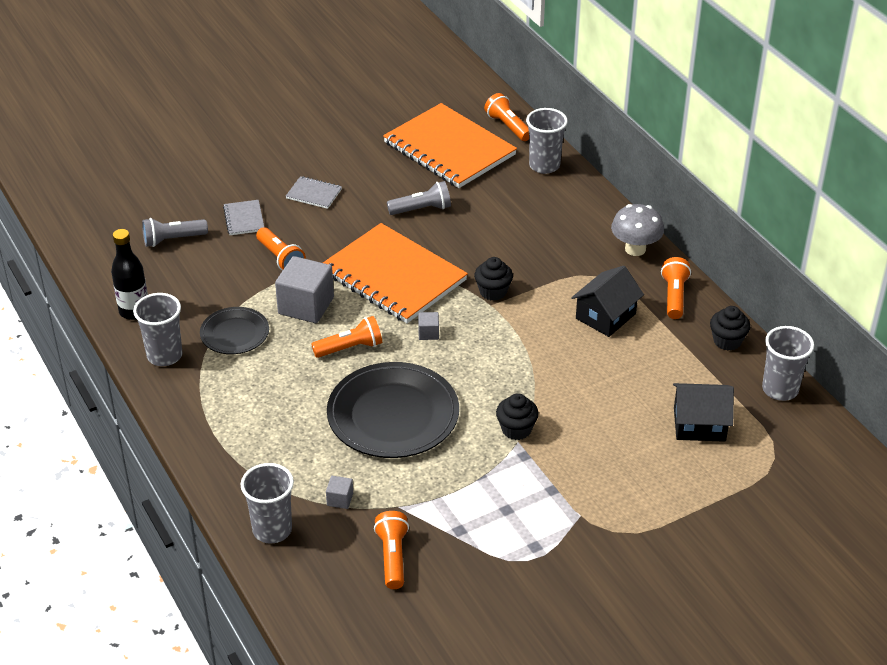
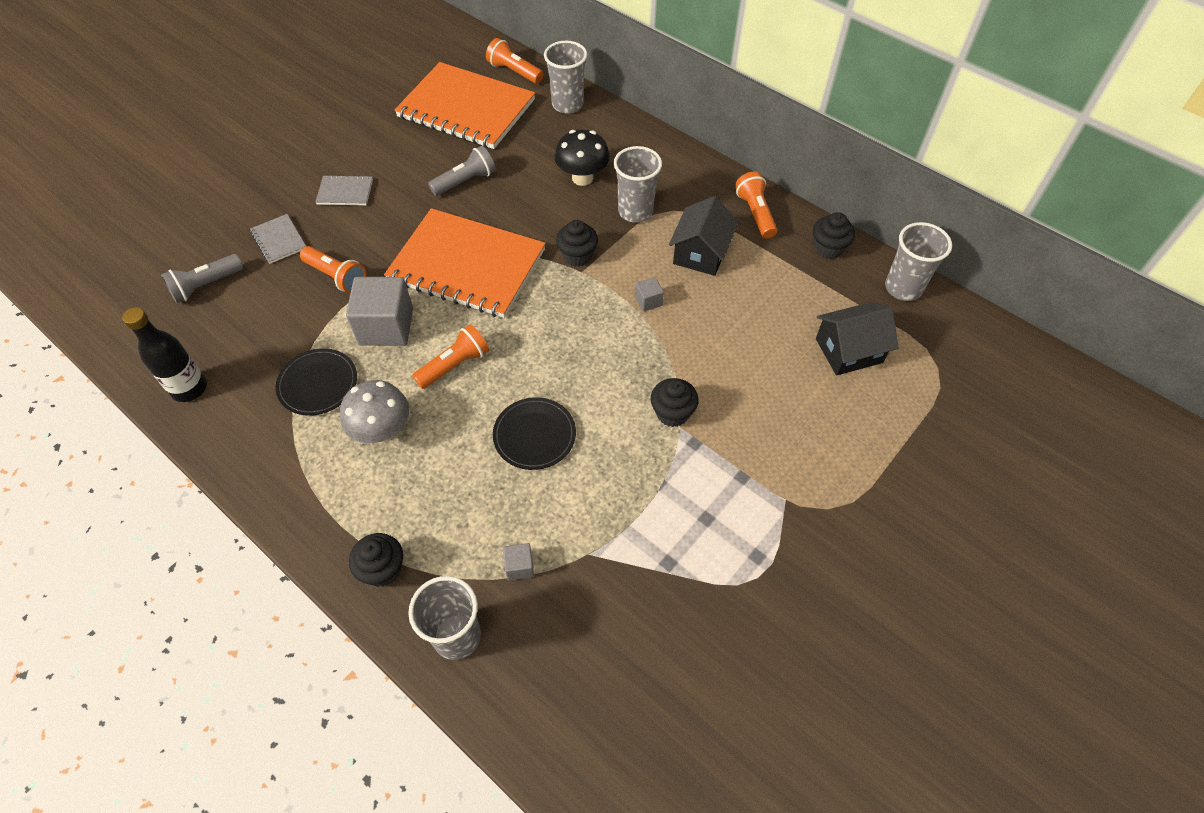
camera: 20 degrees left, 15 degrees up
(164, 355) = (245, 436): grey cup -> grey cup (635, 211)
(234, 472) = (383, 569): none -> black cupcake
(392, 557) = (610, 626): orange flashlight -> none
(393, 415) = (534, 435): black plate -> black plate, size x0.55
(428, 333) = (531, 323): grey cube -> grey cube (648, 301)
(528, 230) = (582, 178): none -> black mushroom
(635, 249) = (694, 172): grey mushroom -> grey mushroom (382, 431)

